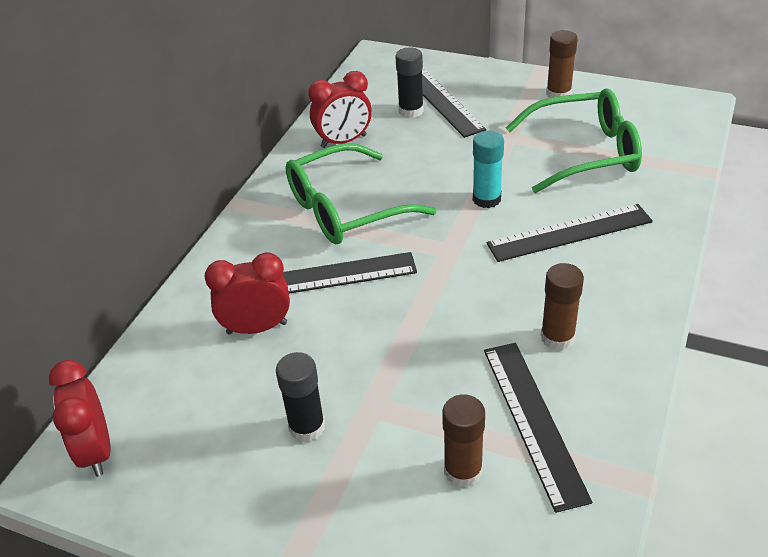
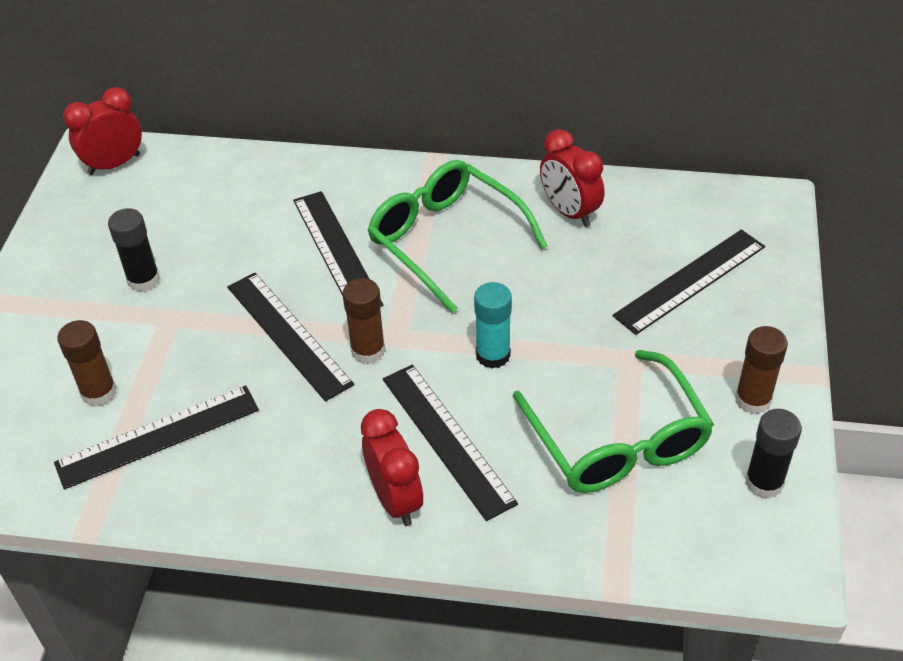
camera: 75 degrees right, 5 degrees up
(257, 328) = (258, 218): red clock -> red clock (395, 499)
(411, 111) = (654, 257): black glue stick -> black glue stick (764, 482)
(426, 317) = (288, 334): none -> black ruler
(557, 337) = (272, 444): brown glue stick -> brown glue stick (368, 350)

